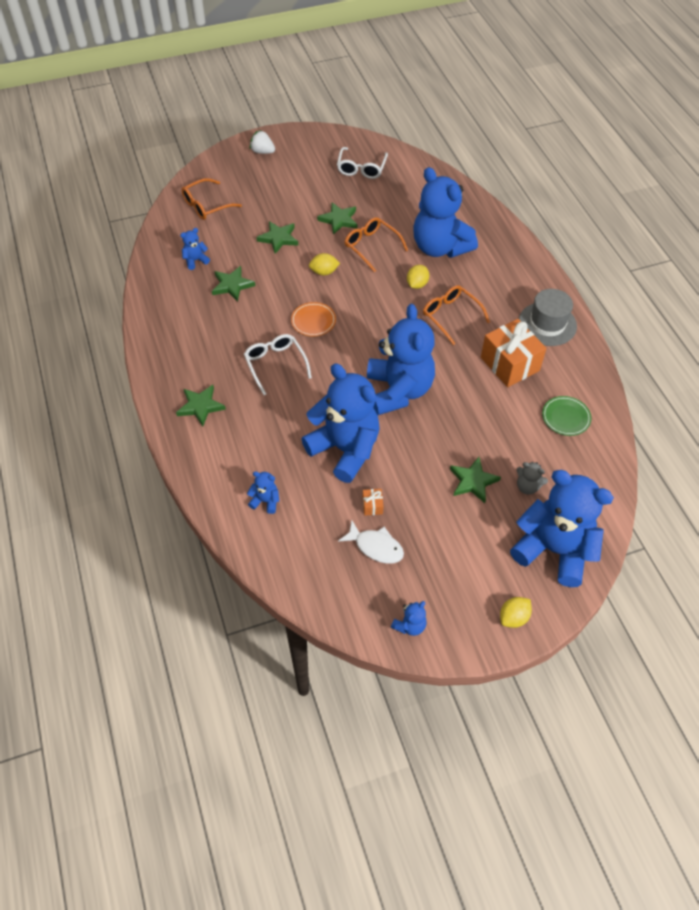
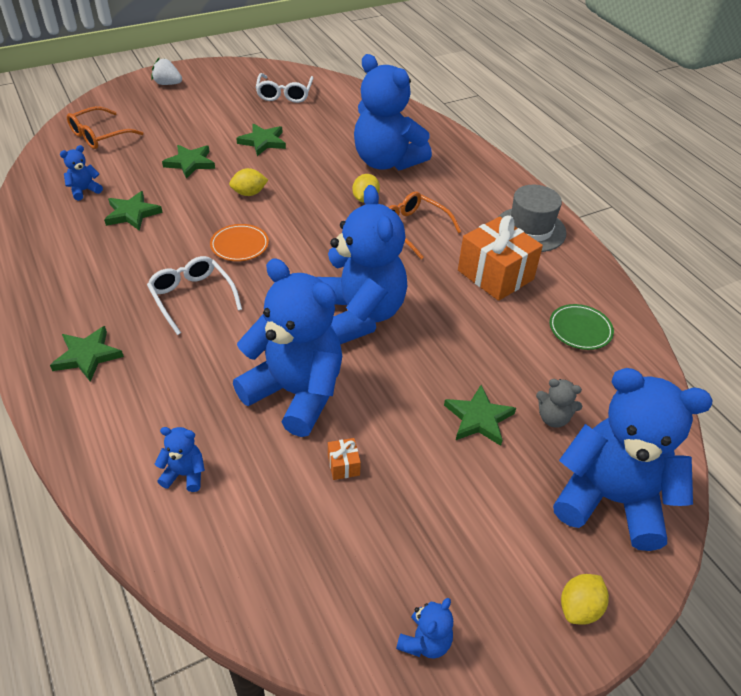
camera: 10 degrees left, 10 degrees down
(372, 247) = (305, 165): orange glasses -> none
(376, 547) = (356, 523): white fish -> none

